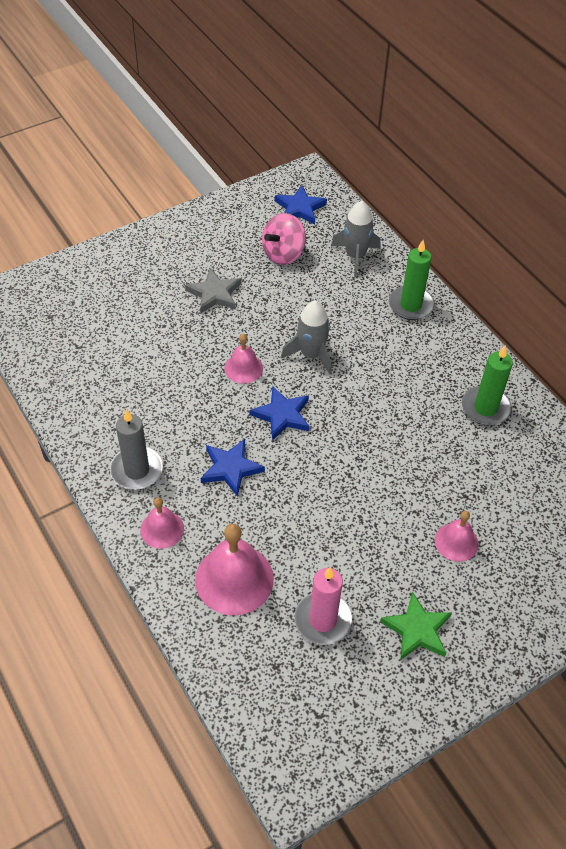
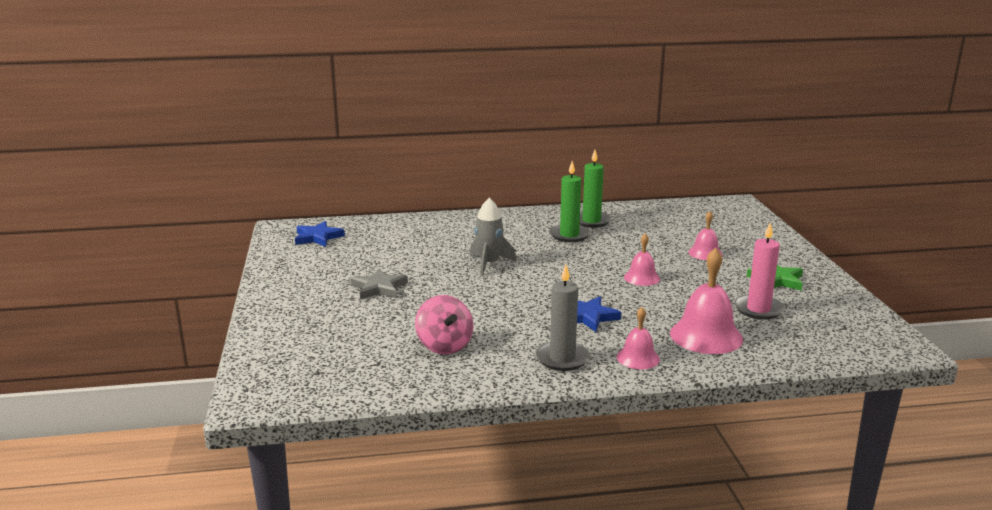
camera: 65 degrees left, 30 degrees down
(243, 368) = (480, 292): pink bell -> pink bell (642, 278)
(282, 415) = (545, 286): blue star -> none
(283, 254) = (364, 253): pink spinning top -> pink spinning top (444, 346)
(355, 256) = (398, 229): grey rocket -> none
(410, 305) = (471, 222): green candle -> green candle (569, 235)

